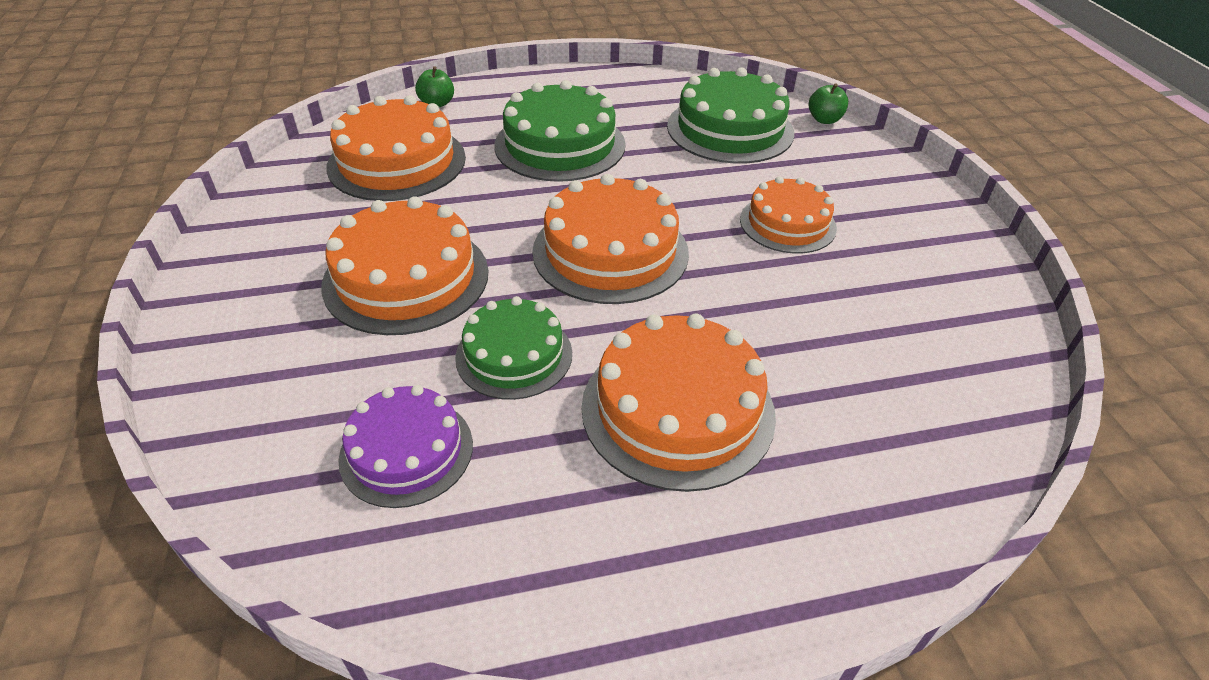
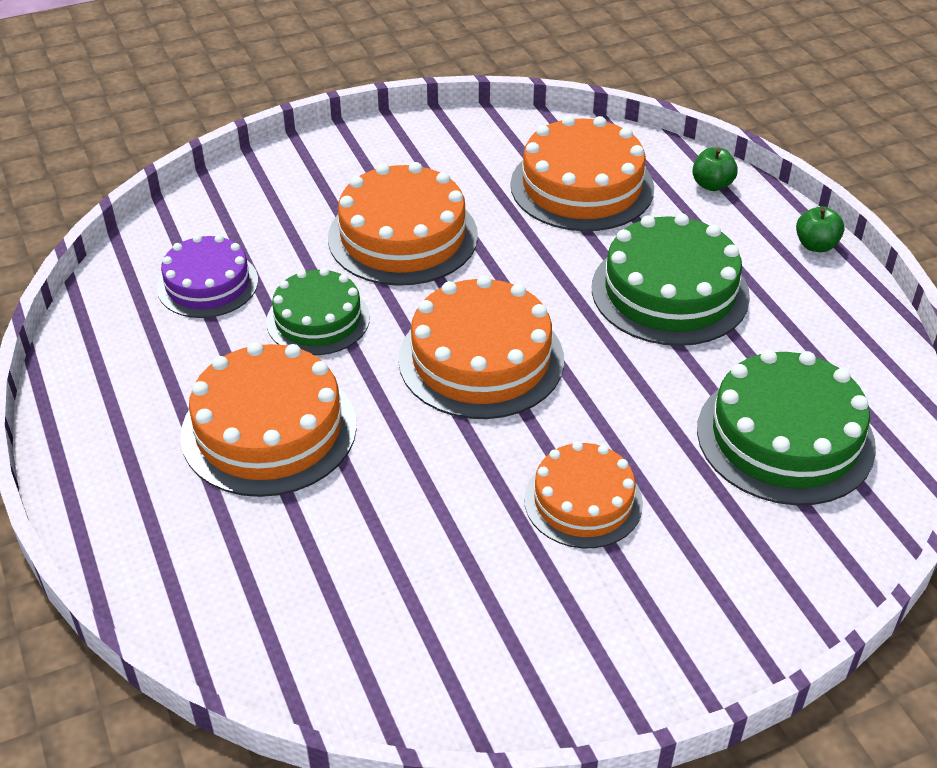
camera: 80 degrees right, 0 degrees up
(824, 120) = (869, 540): green apple -> green apple (816, 245)

